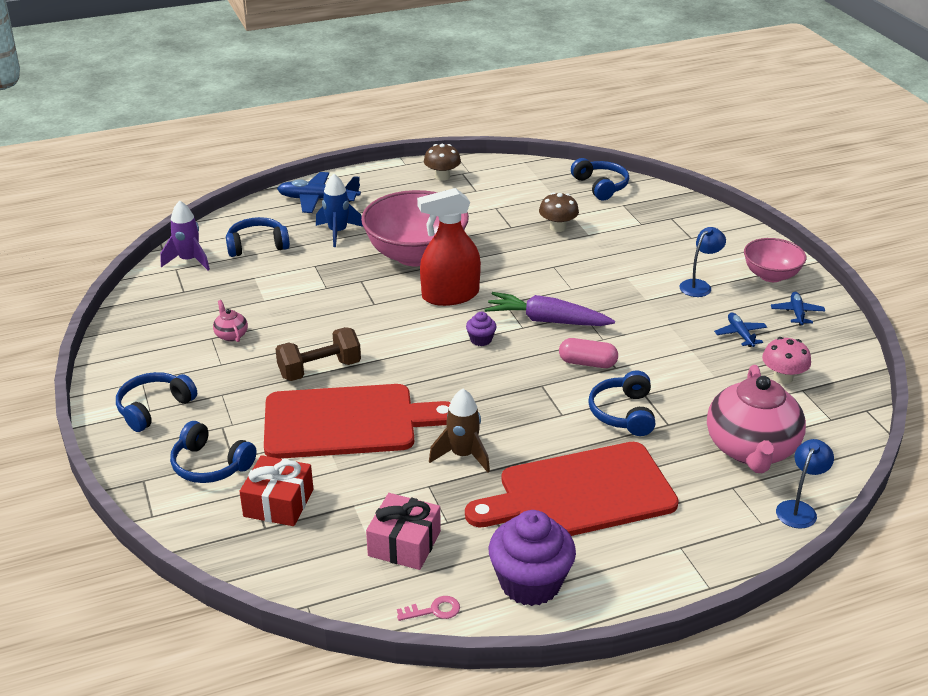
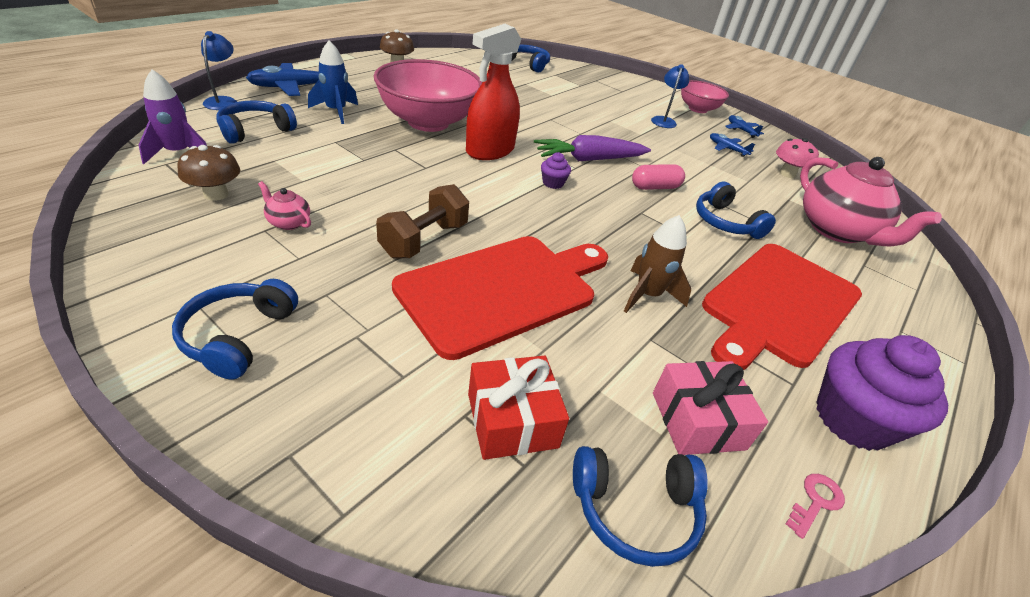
camera: 35 degrees left, 5 degrees up
(210, 465) = (379, 396): blue headphones -> blue headphones (635, 510)
(558, 227) = (525, 92): brown mushroom -> brown mushroom (216, 194)
(799, 509) = (921, 270): blue lamp -> blue lamp (224, 101)

